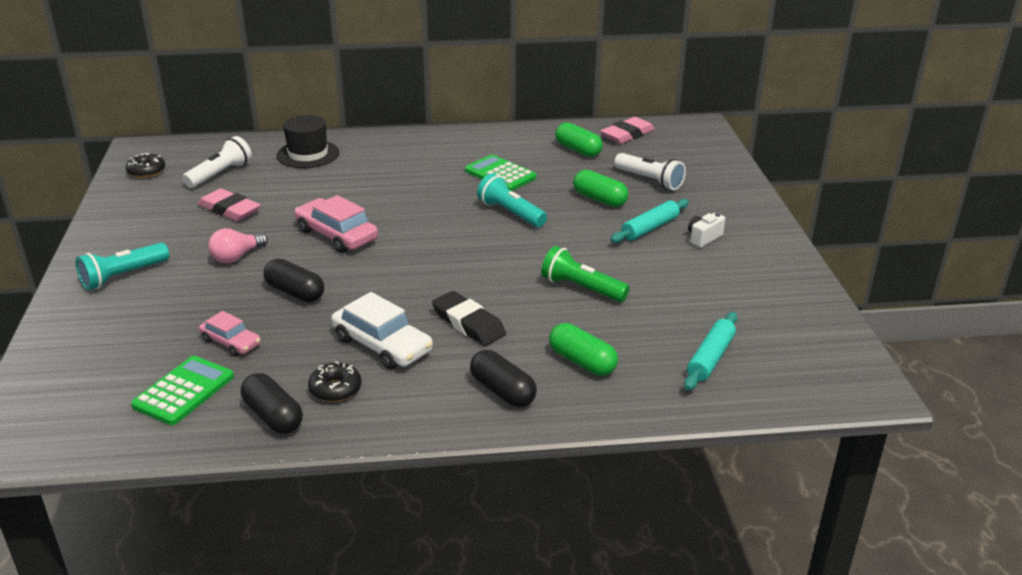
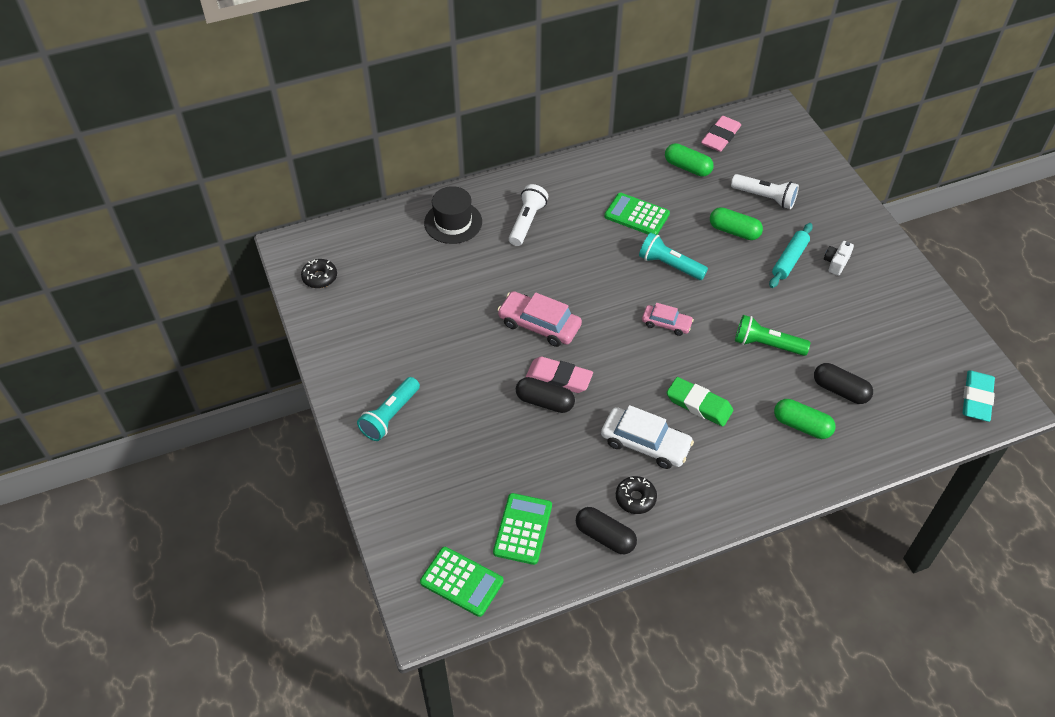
camera: 15 degrees left, 20 degrees up
(75, 424) = (462, 582): none -> green calculator
(220, 174) = (390, 267): white flashlight -> white flashlight (526, 222)
(229, 210) = (428, 313): pink eraser -> pink eraser (559, 378)
(231, 342) = (527, 469): pink car -> pink car (666, 324)
(237, 257) = (471, 371): pink light bulb -> none
(468, 323) = (699, 404): black eraser -> green eraser
(502, 391) = (758, 470): black capsule -> black capsule (840, 390)
(710, 358) = (891, 399): turquoise rolling pin -> none
(825, 376) = (976, 398): none -> turquoise eraser

